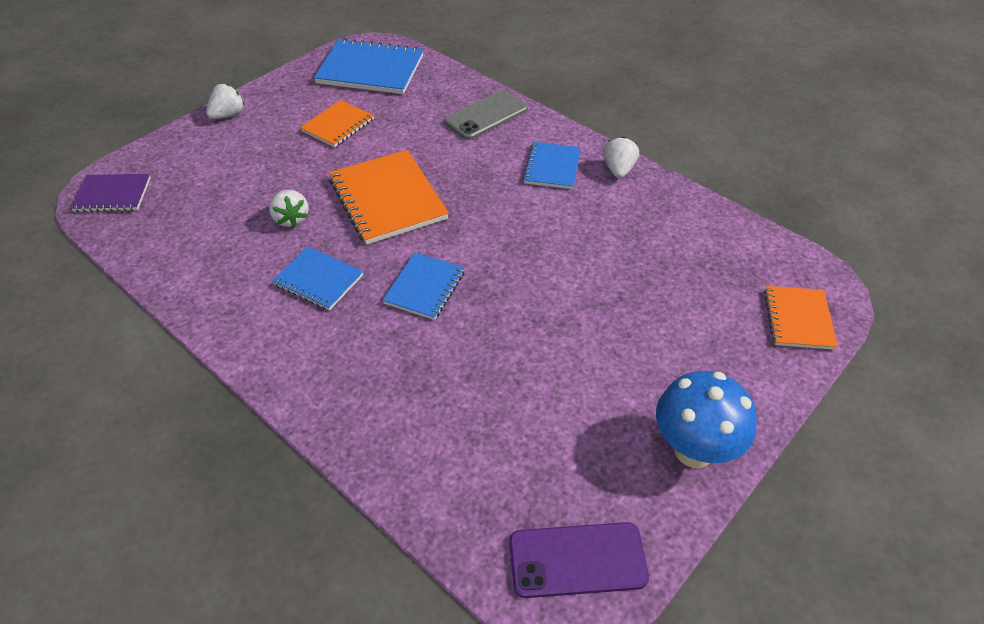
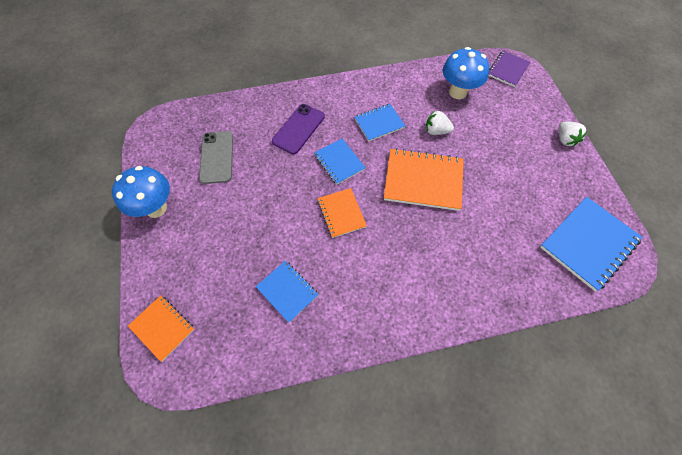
camera: 125 degrees right, 15 degrees up
(195, 226) = (458, 92): none -> blue mushroom
(338, 125) = (520, 190): orange notebook -> orange notebook (341, 213)
(486, 115) = (480, 287): grey phone -> grey phone (217, 157)
(552, 167) = (392, 290): blue notebook -> blue notebook (287, 291)
(577, 560) = (162, 137): purple phone -> purple phone (298, 129)
(618, 170) = (359, 333): white strawberry -> none

